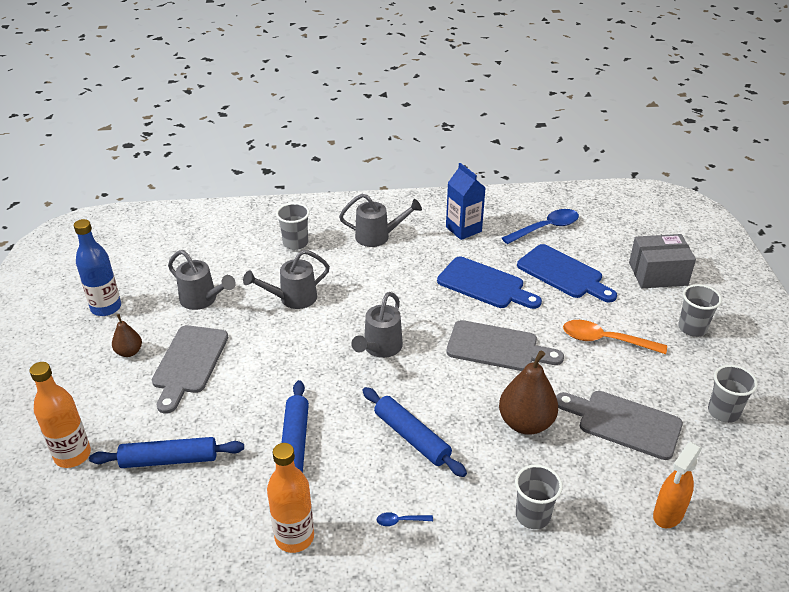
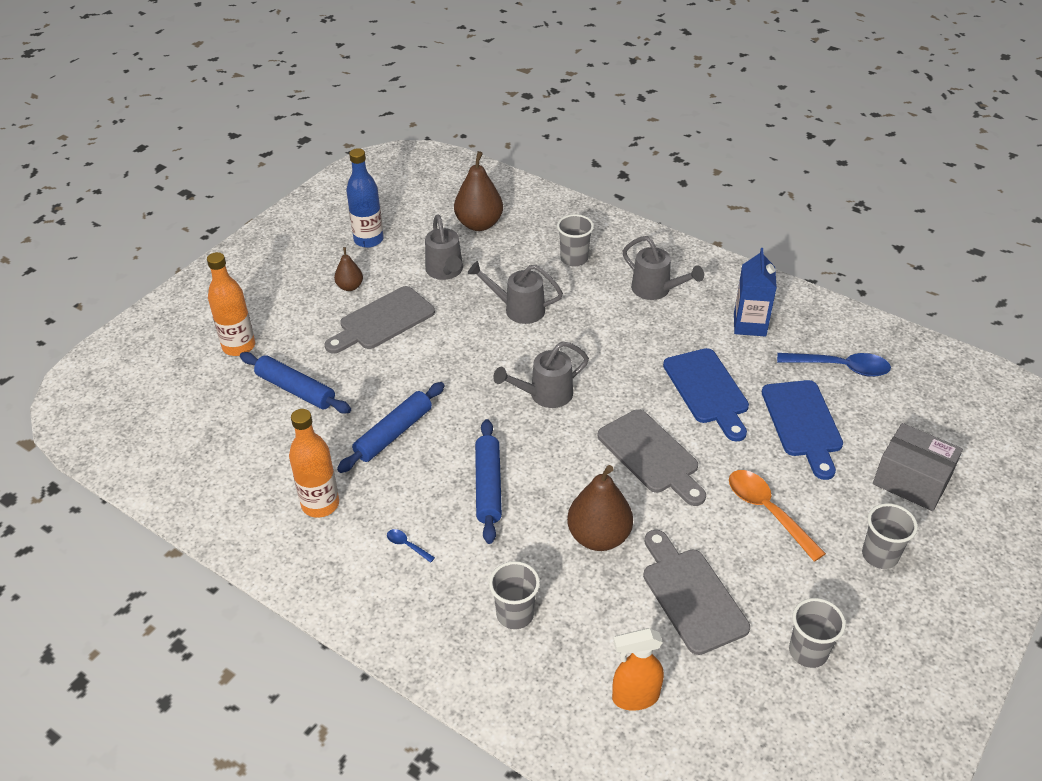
camera: 40 degrees right, 5 degrees up
(192, 252) = (479, 224): none -> brown pear

